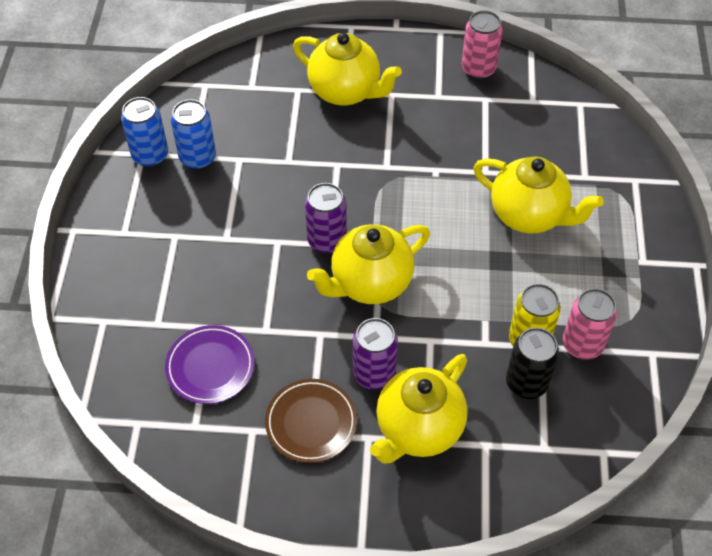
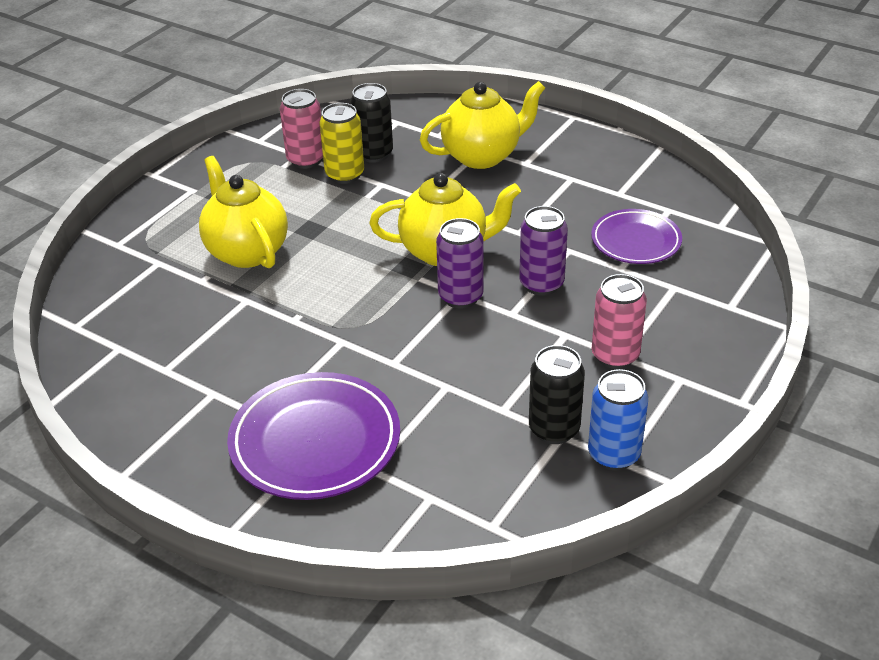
camera: 150 degrees left, 15 degrees down
(198, 158) = (554, 429): blue can -> black can
(311, 423) = (566, 183): brown plate -> none
(345, 91) = (315, 441): yellow teapot -> purple plate
(374, 374) = (492, 194): purple can -> purple can (541, 284)
(478, 69) = (134, 406): pink can -> pink can (615, 355)

